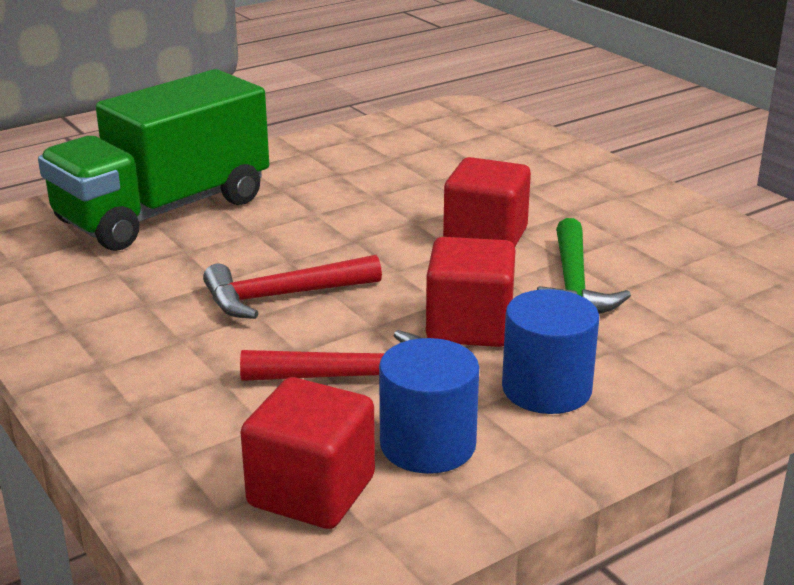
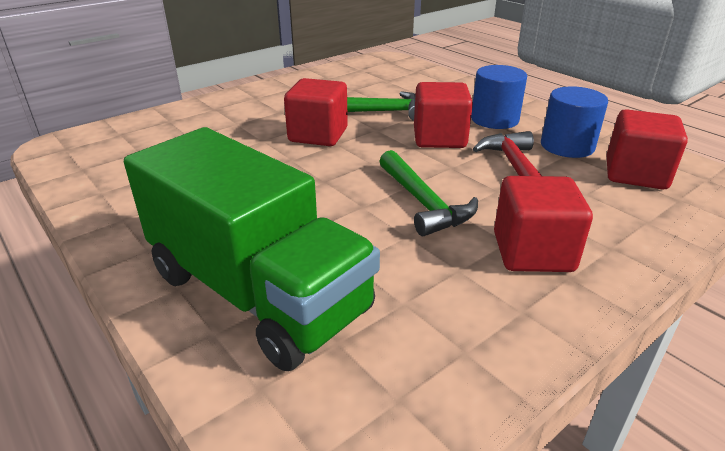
camera: 95 degrees left, 5 degrees up
(152, 351) = (532, 252): none -> red cube
(282, 296) = (423, 203): red hammer -> green hammer

